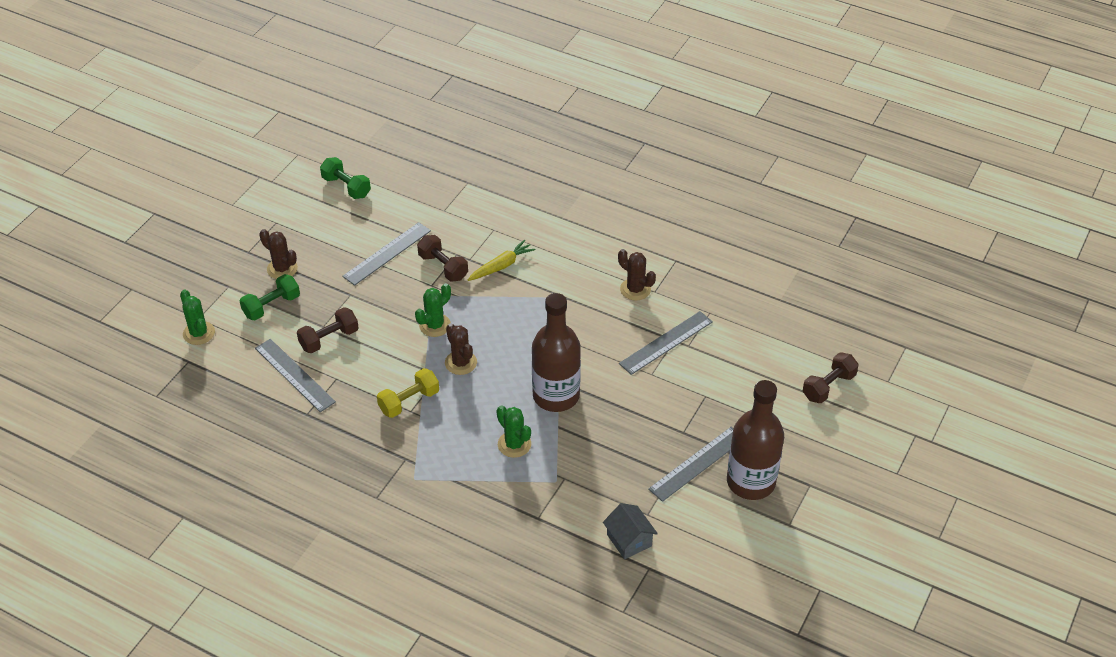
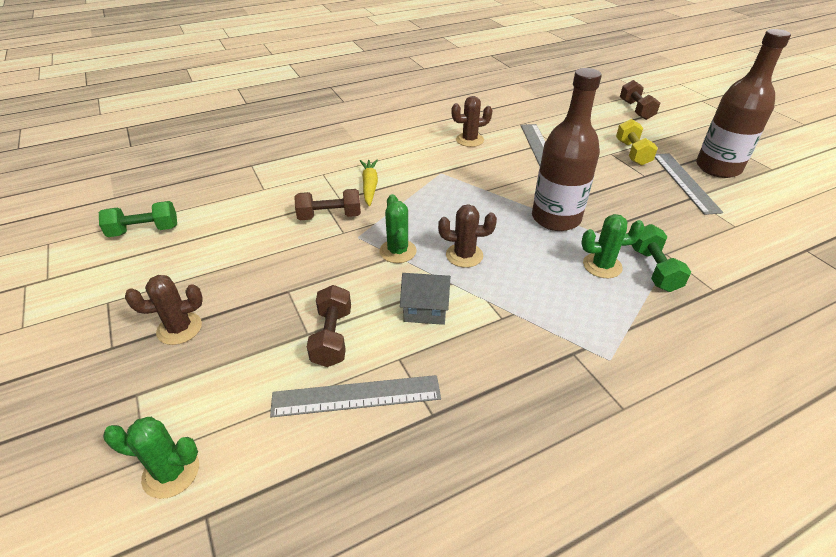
camera: 55 degrees left, 5 degrees down
(271, 306) = (222, 365): green dumbbell -> green dumbbell (654, 269)
(387, 253) = (267, 242): grey ruler -> none
(409, 401) = (487, 313): yellow dumbbell -> yellow dumbbell (632, 153)
(629, 540) = (766, 247): grey house -> grey house (425, 309)

